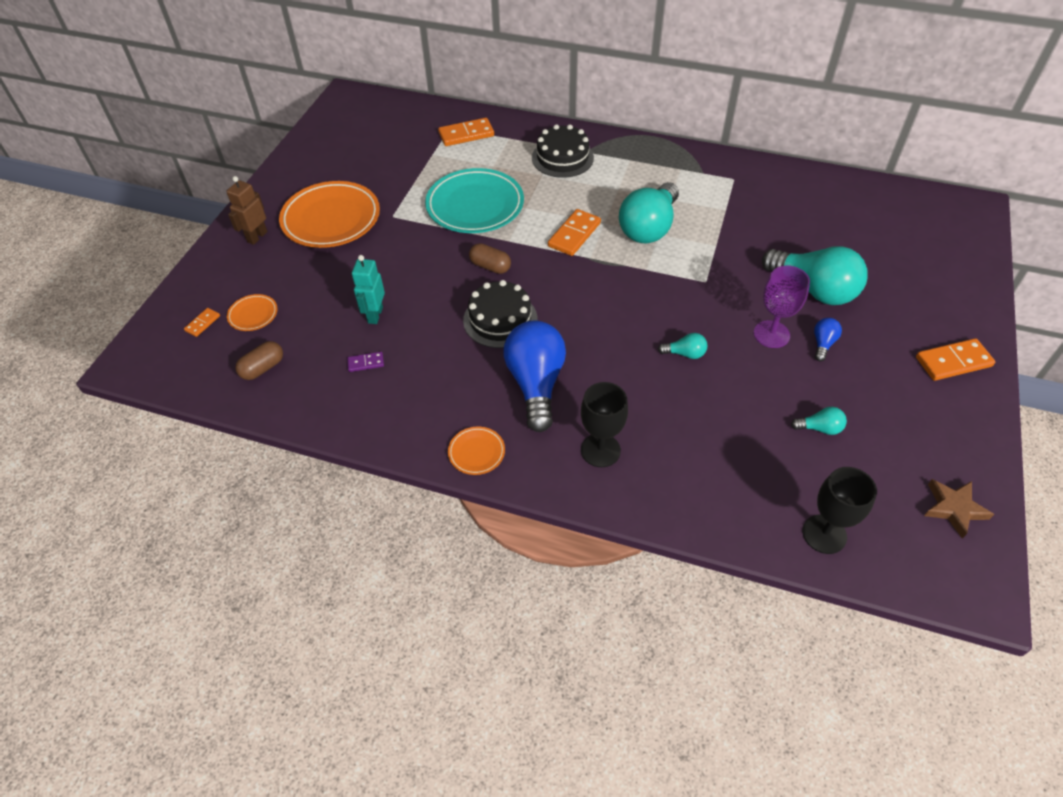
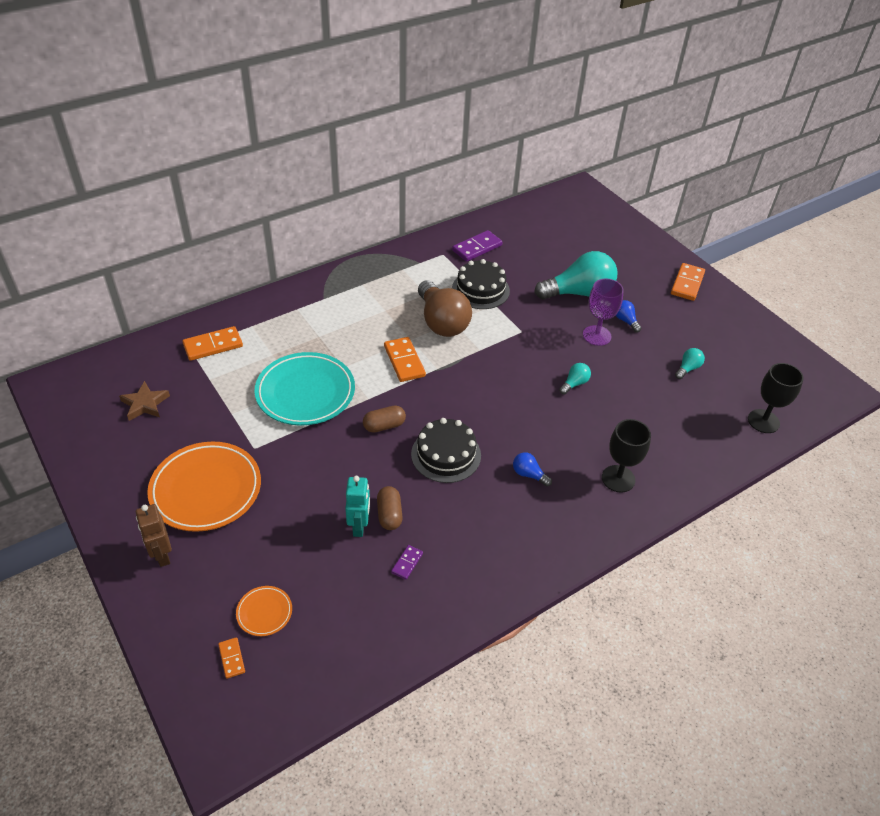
camera: 55 degrees left, 5 degrees down
(263, 368) = (339, 639): brown capsule -> brown capsule (389, 514)
(375, 315) = (359, 526): turquoise robot -> turquoise robot turned 135 degrees counterclockwise
(466, 134) = (213, 345): orange domino -> orange domino turned 45 degrees clockwise
(476, 452) = (562, 547): orange plate -> none
(536, 384) = (529, 474): blue light bulb -> blue light bulb, size x0.43
(562, 158) = (314, 314): black cake -> black cake (480, 290)
(649, 228) = (442, 322): turquoise light bulb -> brown light bulb
(773, 193) = (477, 248): none -> purple domino
(954, 508) = (785, 359): brown star -> brown star (145, 404)

